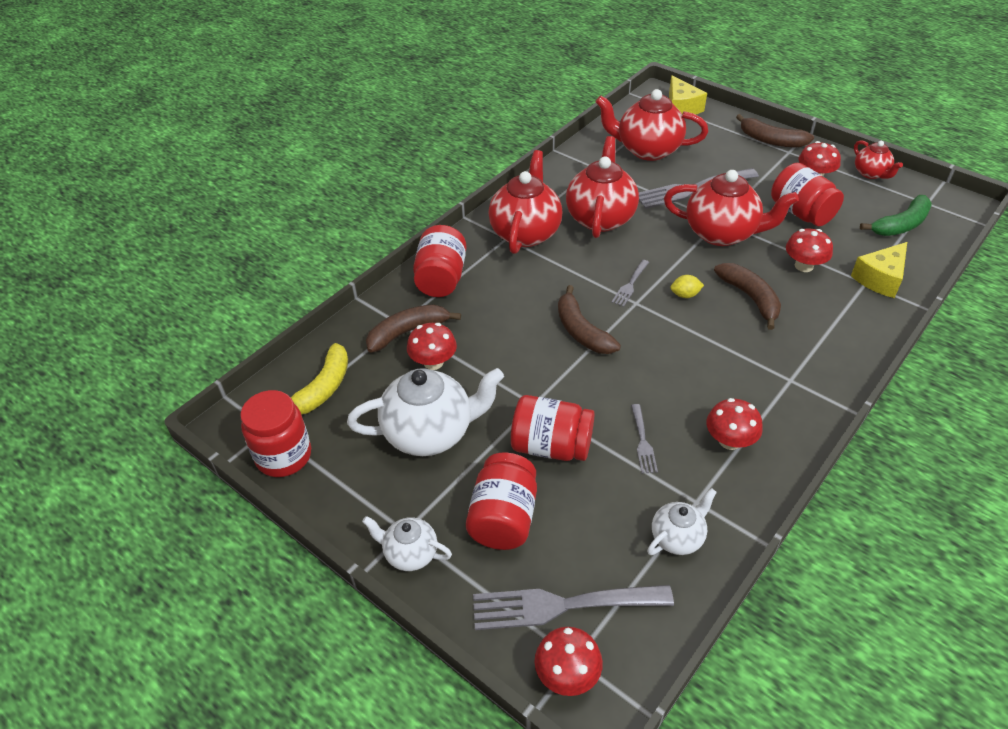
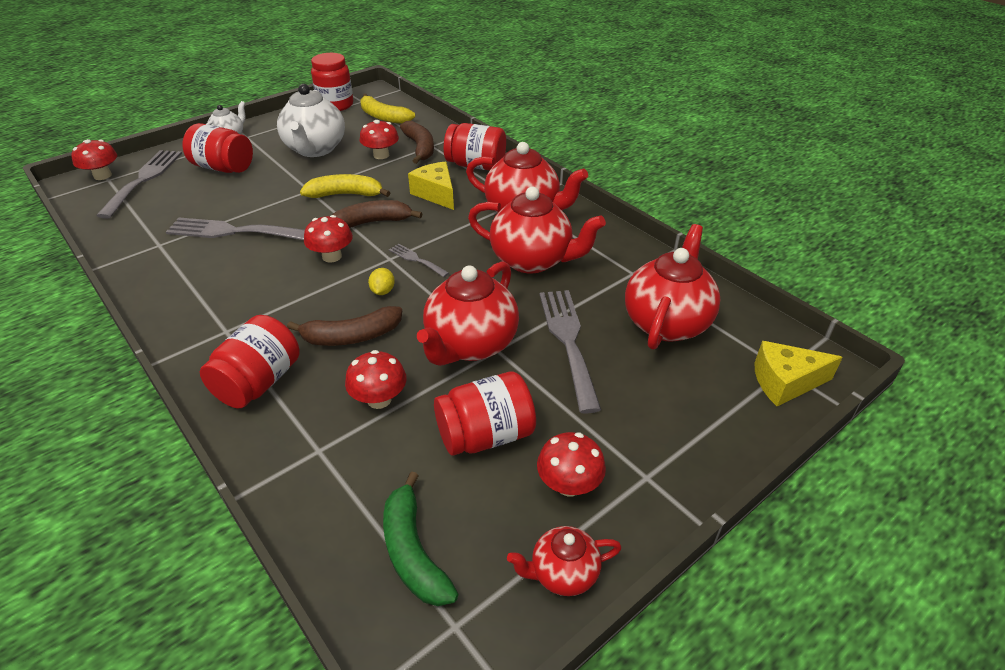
camera: 100 degrees right, 5 degrees down
(534, 368) = (345, 194): none -> yellow banana
(551, 446) = (264, 192): red jar -> red jar (259, 382)
(643, 442) = (232, 231): grey fork -> grey fork, size x2.02
(677, 537) = (140, 230): white teapot -> none
(729, 441) = (194, 274): red mushroom -> red mushroom (332, 256)
(771, 140) = (683, 464): brown banana -> none
(880, 279) = (316, 469): yellow cheese -> yellow cheese (436, 194)

